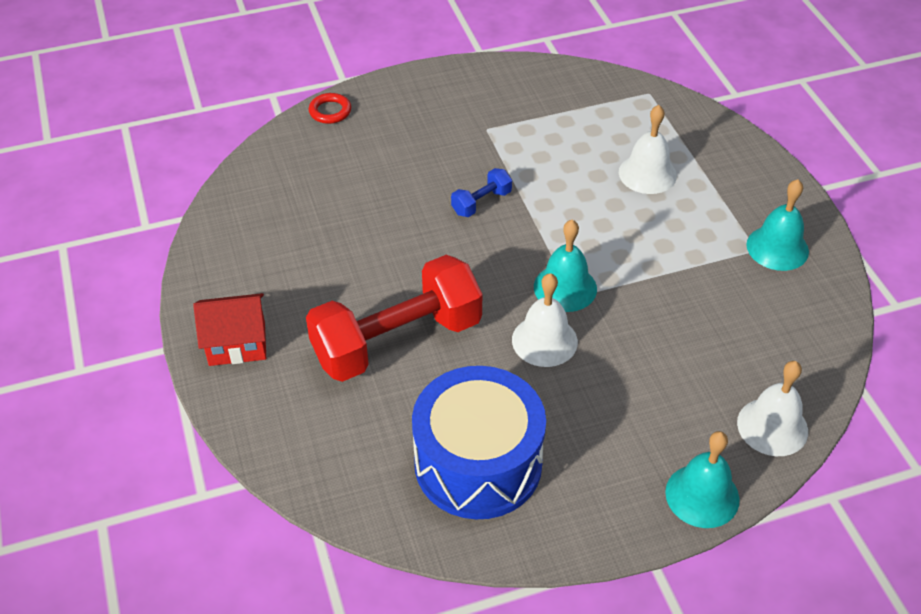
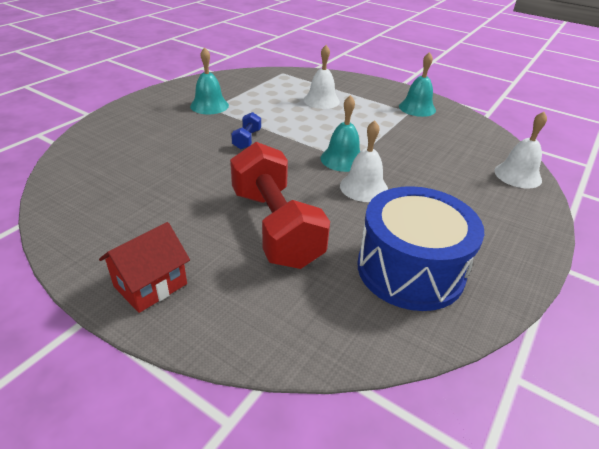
camera: 40 degrees left, 10 degrees down
(330, 111) = (94, 129): red ring -> none
(397, 341) = (275, 227): red dumbbell -> red dumbbell turned 45 degrees counterclockwise
(702, 495) = (537, 220): turquoise bell -> turquoise bell (209, 105)

